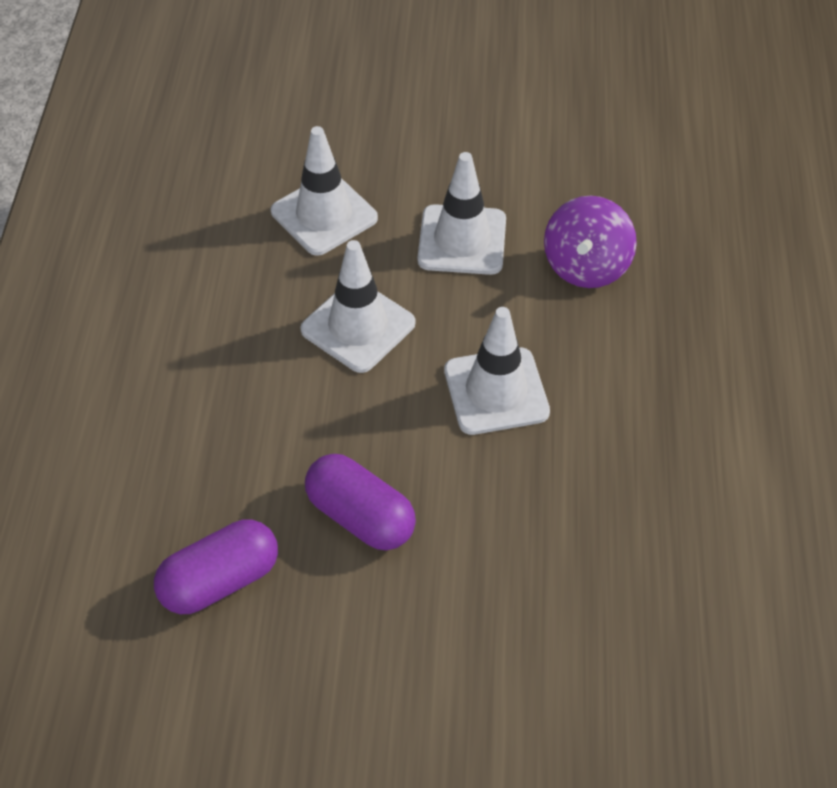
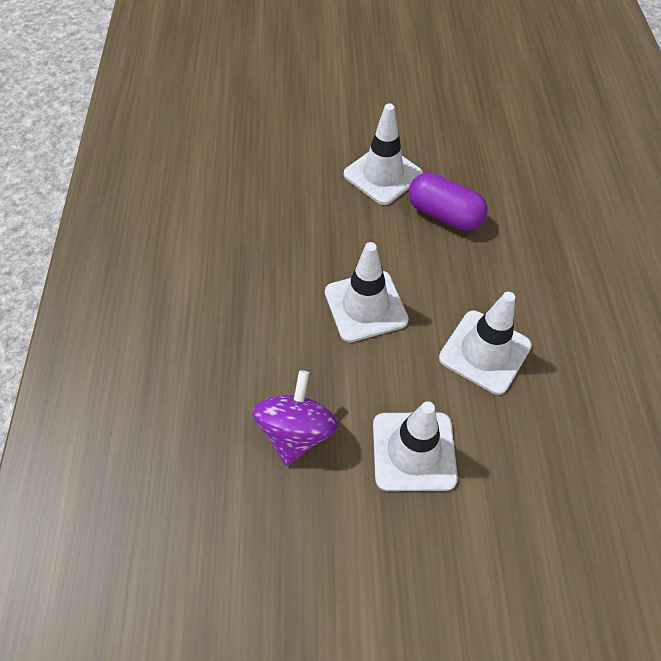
camera: 175 degrees right, 5 degrees up
(220, 581) = (518, 174): purple capsule -> none
(324, 215) = (552, 470): white traffic cone -> white traffic cone (383, 175)

